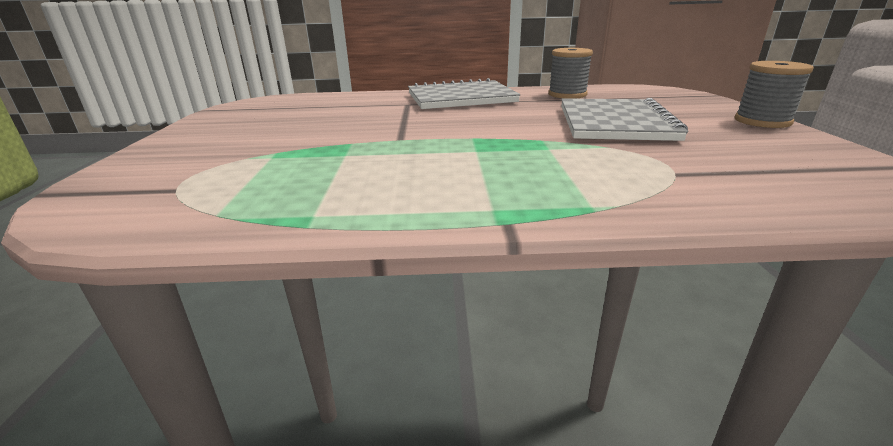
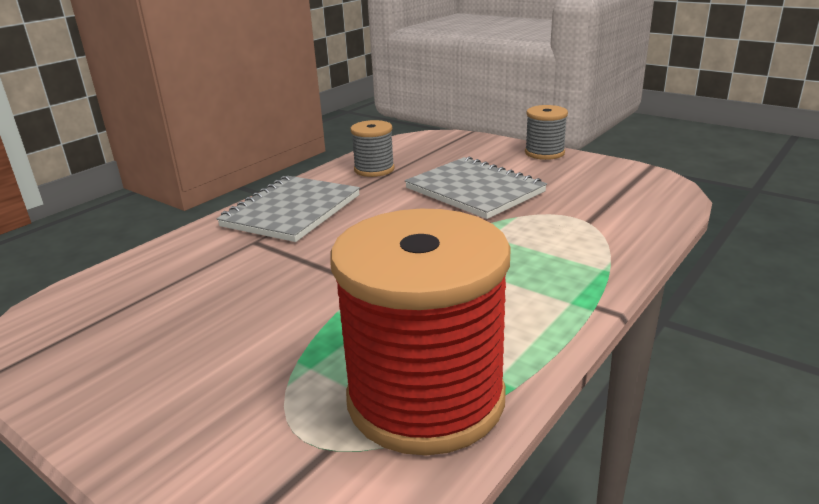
camera: 50 degrees left, 0 degrees up
(259, 198) = (425, 398): none -> red spool

